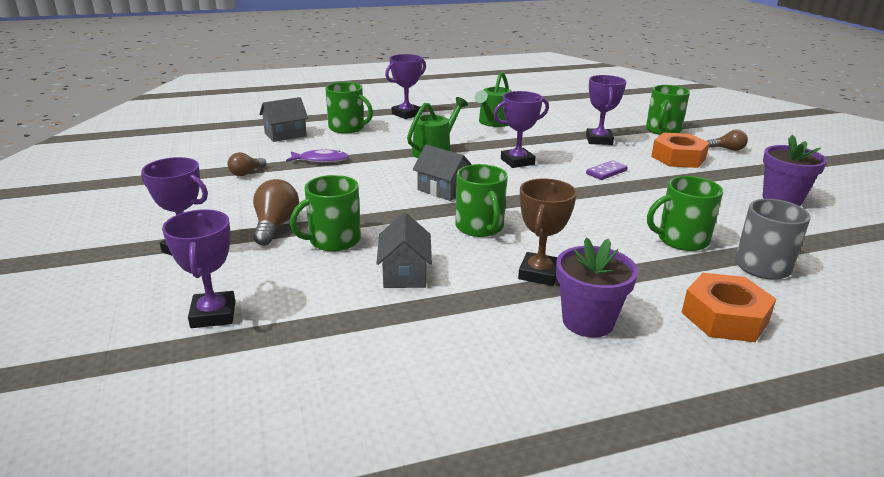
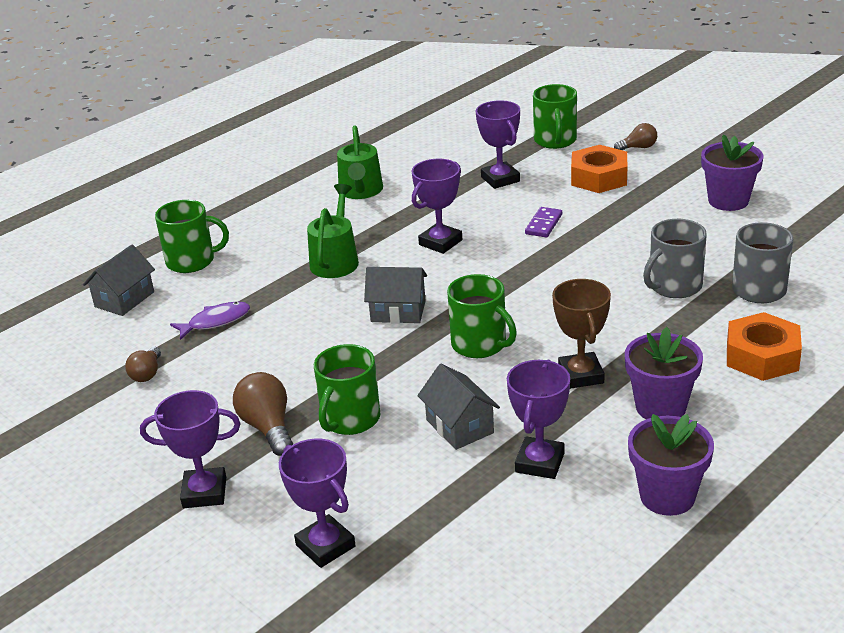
camera: 25 degrees left, 5 degrees up
(406, 114) = (242, 213): purple trophy -> purple trophy (540, 463)
(525, 397) = (667, 496): none -> purple flower pot
(681, 240) = (674, 286): green mug -> grey mug

